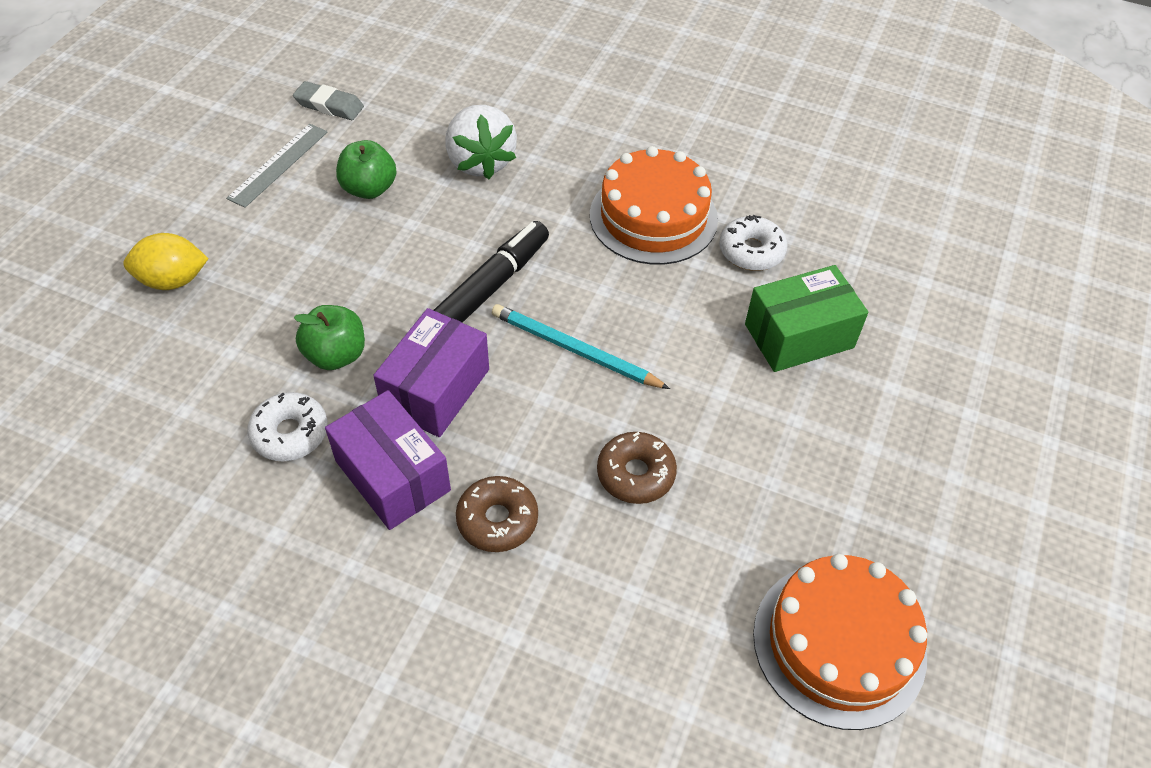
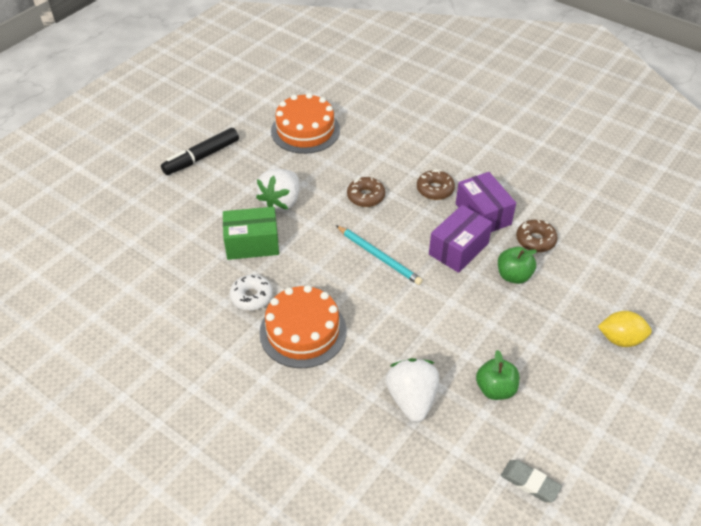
camera: 165 degrees left, 5 degrees down
(278, 165) = (565, 424): grey ruler -> none
(290, 433) = (535, 240): white donut -> brown donut
(492, 286) = (419, 301): black marker -> black marker (201, 157)
(793, 430) = (281, 202): none -> white strawberry

